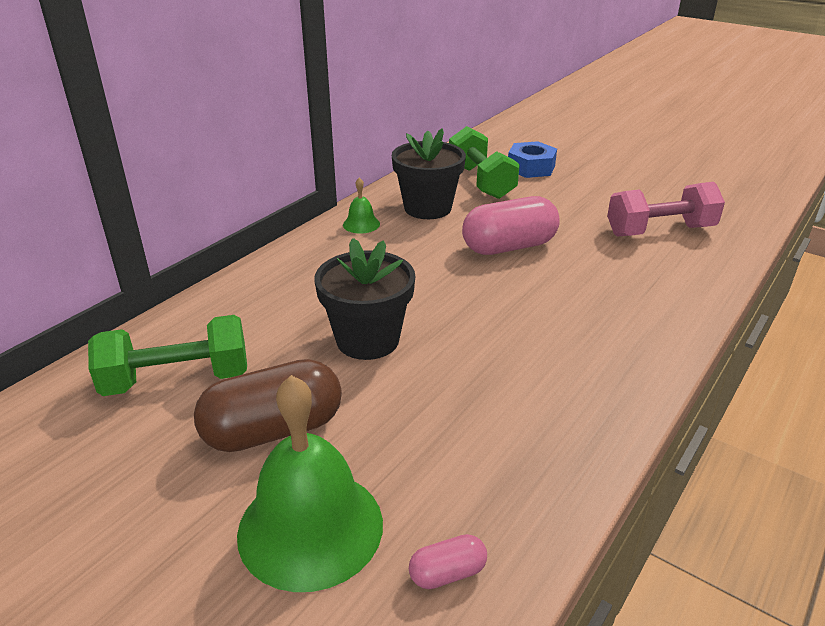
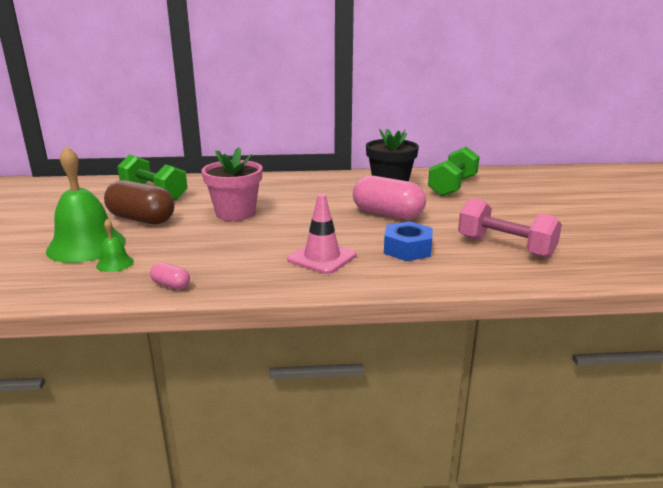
camera: 50 degrees right, 10 degrees down
(361, 224) = (341, 179): green bell -> green bell (115, 263)
(367, 340) = (235, 213): black flower pot -> pink flower pot
(447, 573) = (82, 279): pink capsule -> pink capsule (171, 285)
(531, 167) = (505, 192): blue nut -> blue nut (407, 249)
(582, 336) = (322, 257): none -> pink traffic cone

